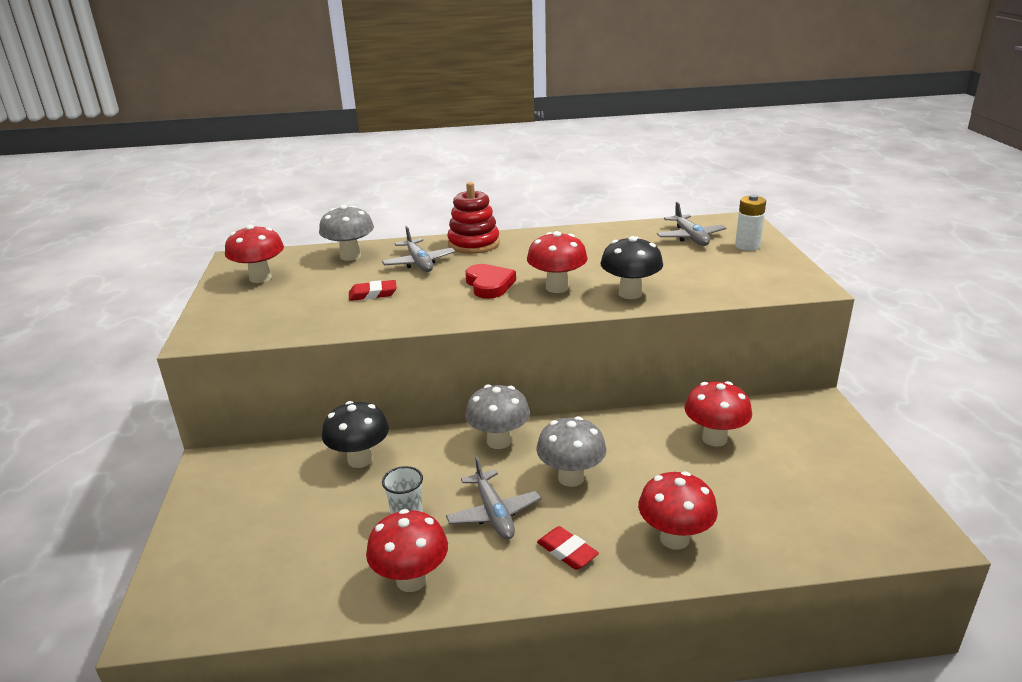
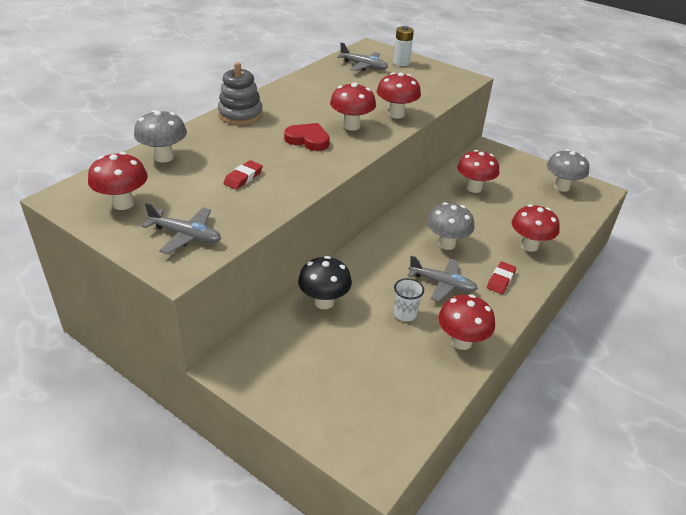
camera: 50 degrees left, 10 degrees up
(419, 263) = (230, 142): grey plane -> grey plane (186, 236)
(473, 244) = (240, 114): red stacking toy -> grey stacking toy
(499, 441) = (382, 245): grey mushroom -> grey mushroom (561, 187)
(567, 551) = (500, 280): red eraser -> red eraser turned 60 degrees counterclockwise
(630, 293) = (396, 114): black mushroom -> red mushroom

